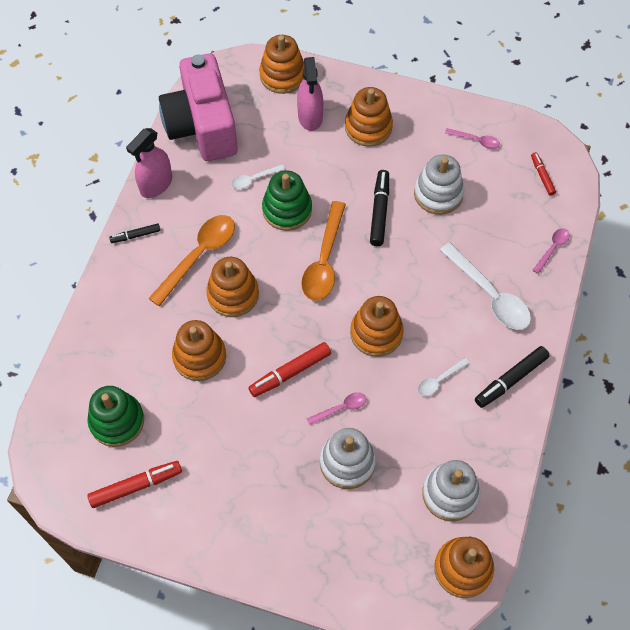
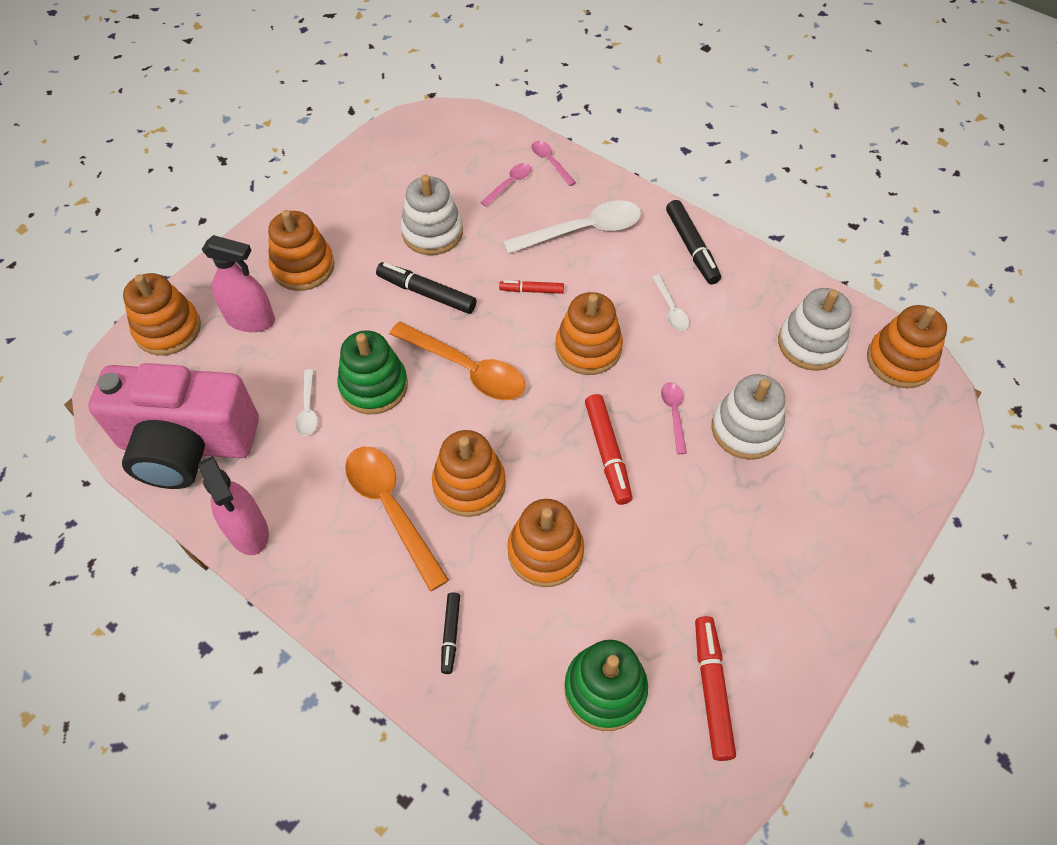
camera: 70 degrees left, 5 degrees down
(135, 235) = (317, 582): black marker -> black marker (450, 634)
(476, 140) = (381, 177): pink spoon -> pink spoon (510, 184)
(542, 176) = (458, 140): red marker -> red marker (531, 290)

